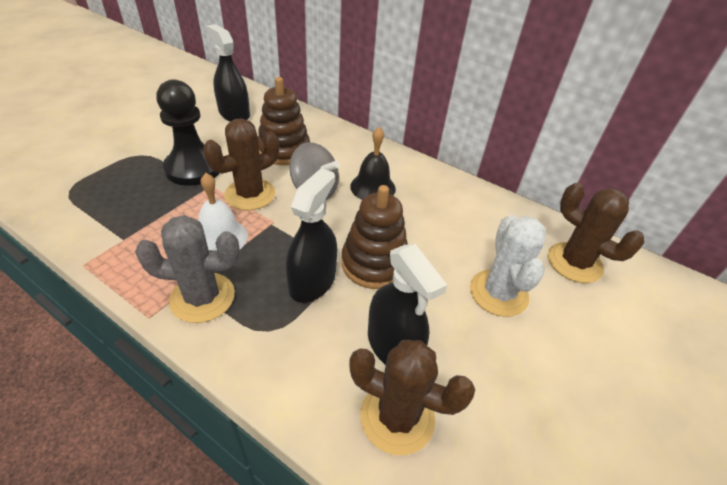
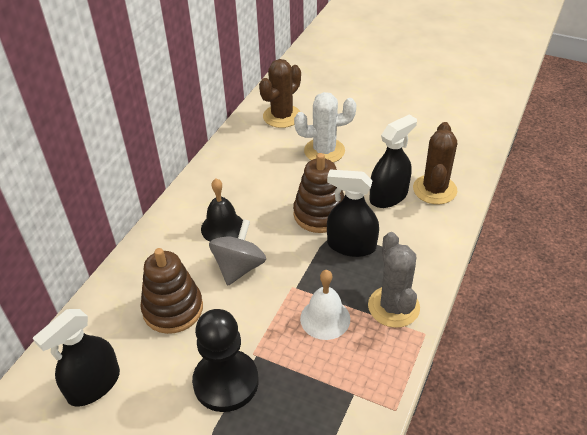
camera: 95 degrees left, 0 degrees up
(250, 194) = (258, 316): brown cactus -> none

